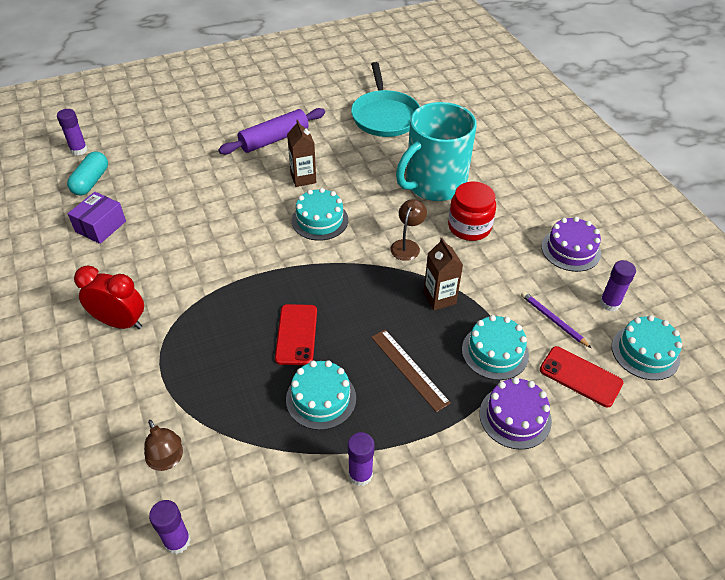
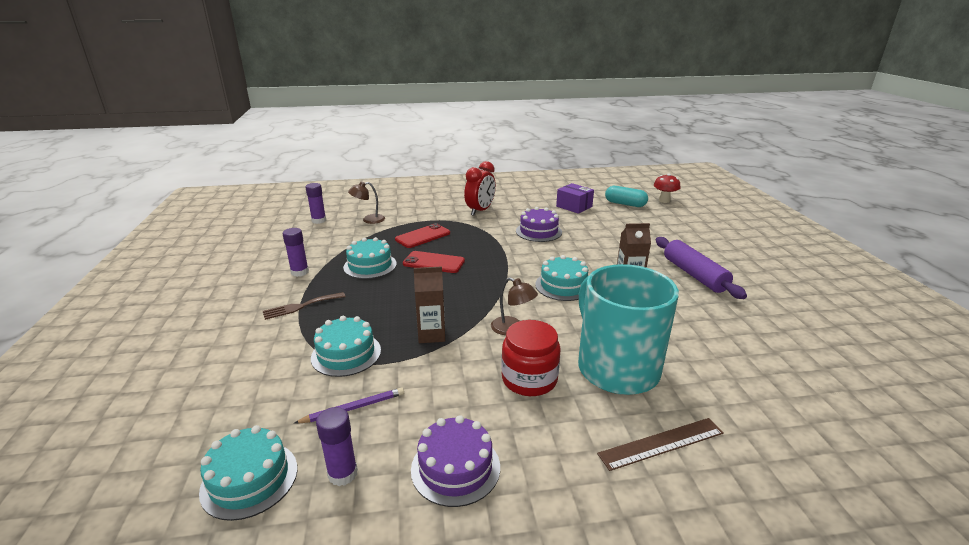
camera: 105 degrees right, 20 degrees down
(79, 150) = (664, 200): purple glue stick -> red mushroom
(385, 116) = (765, 353): turquoise pan -> none
(409, 369) = (365, 304): brown ruler -> brown ruler (661, 443)
(436, 430) = (300, 306): none -> brown fork
(515, 417) = (273, 348): purple cake -> purple cake (538, 231)
(580, 376) = (271, 405): red phone -> red phone (423, 236)

